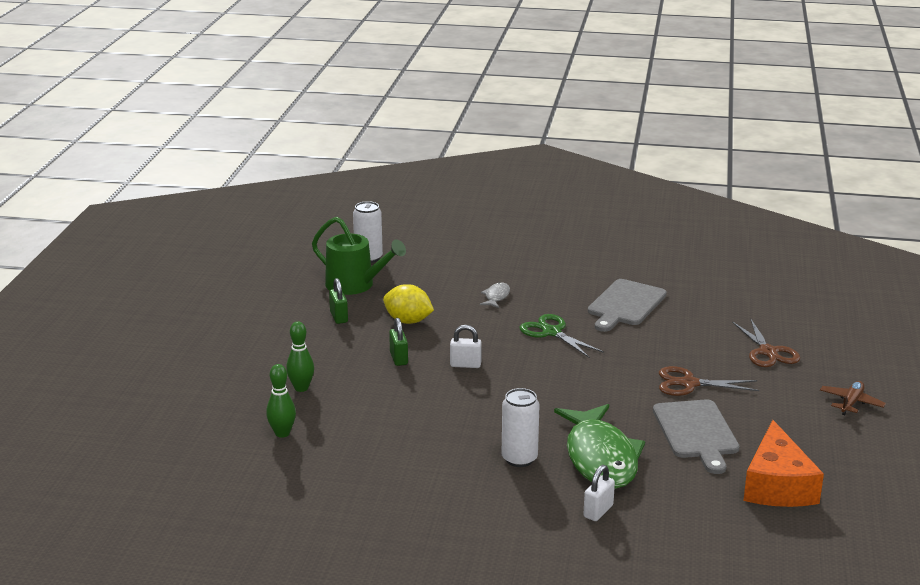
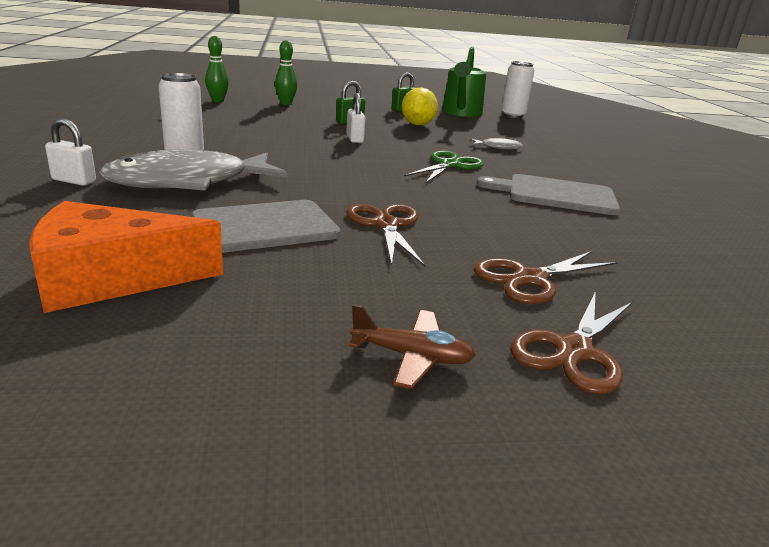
camera: 70 degrees right, 0 degrees up
(600, 457) = (188, 182): green fish -> grey fish
(842, 360) = (574, 351): none -> brown scissors

